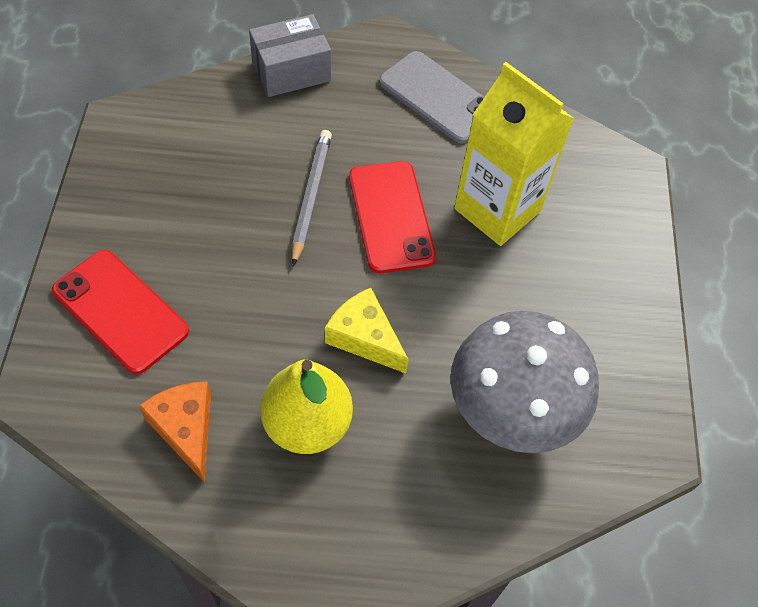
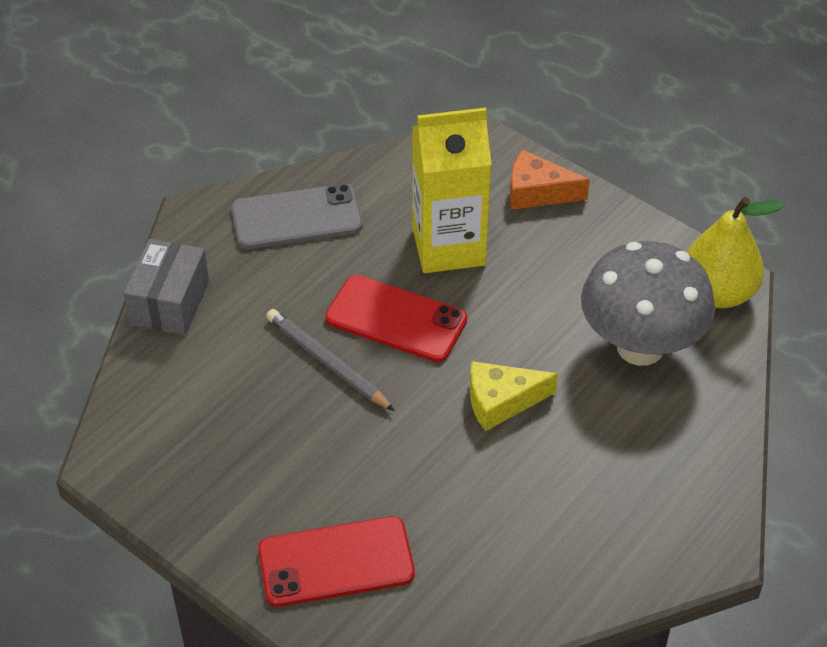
camera: 50 degrees left, 10 degrees down
(185, 429) = (495, 569): orange cheese -> orange cheese (537, 192)
(307, 424) = (552, 482): yellow pear -> yellow pear (717, 293)

